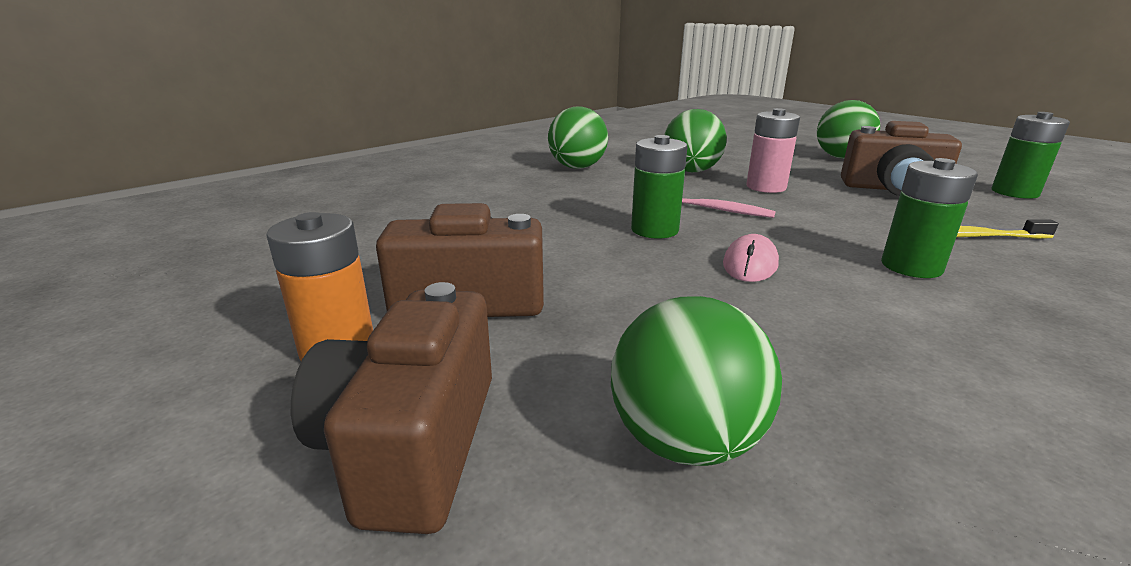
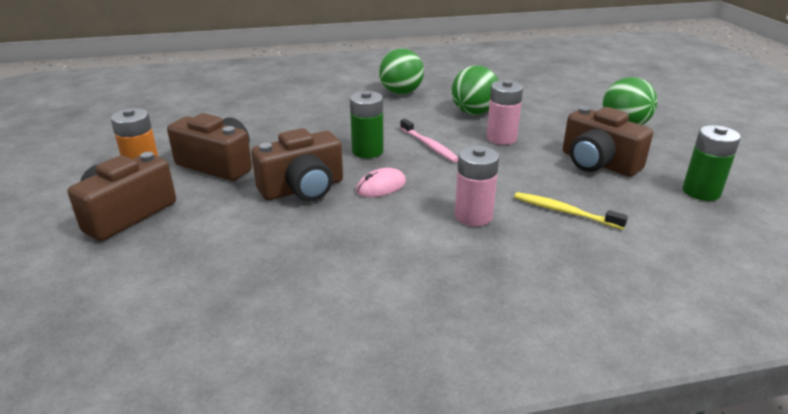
camera: 30 degrees right, 5 degrees up
(660, 295) = (303, 189): none -> brown camera
(685, 441) = (210, 247): green ball -> none
(911, 266) = (473, 216): green battery -> pink battery

